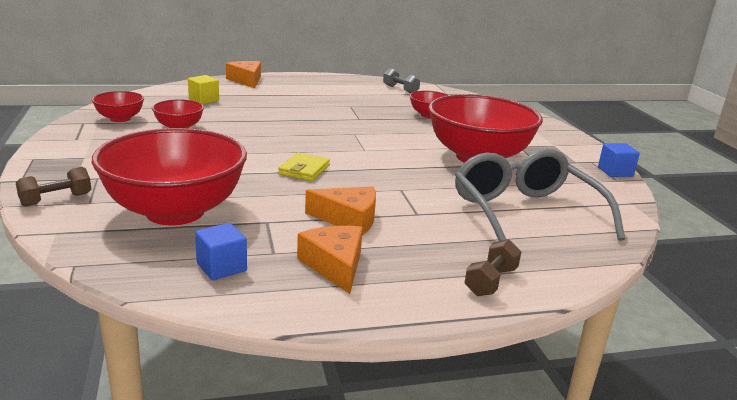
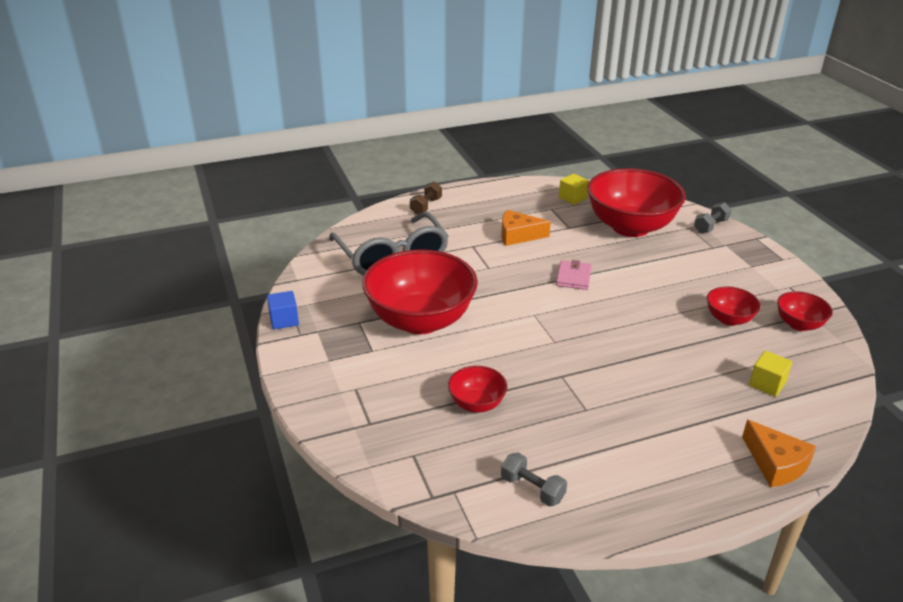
camera: 175 degrees right, 10 degrees up
(56, 200) = (710, 226): brown dumbbell -> grey dumbbell
(221, 267) = (572, 198): blue cube -> yellow cube
(304, 170) = (573, 277): yellow wallet -> pink wallet
(335, 265) = (514, 205): orange cheese -> none

